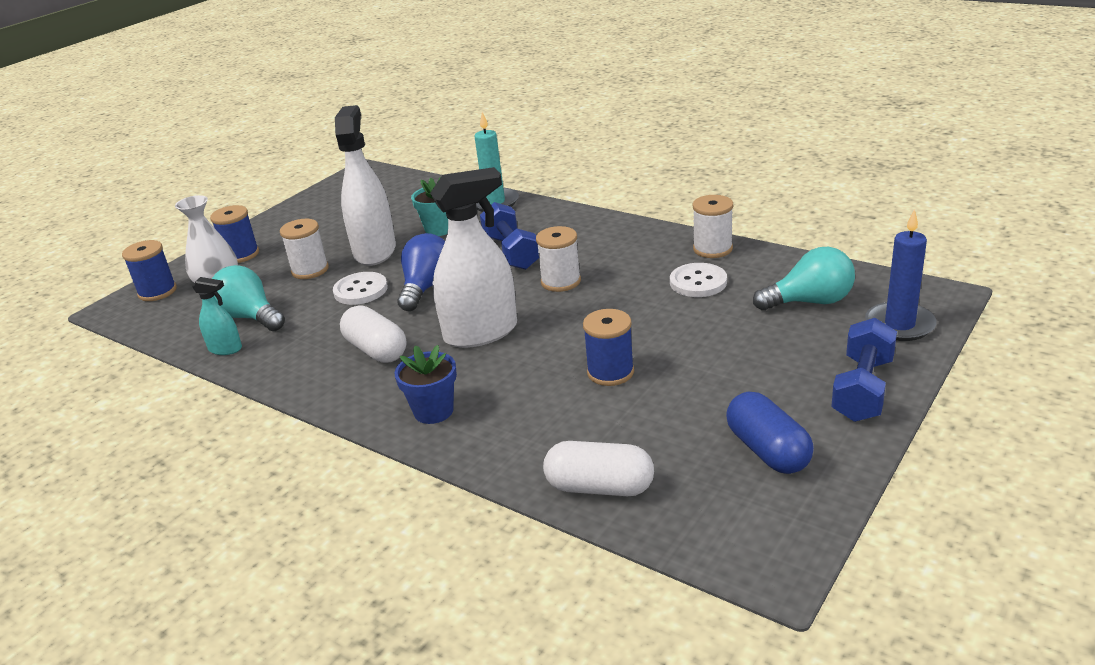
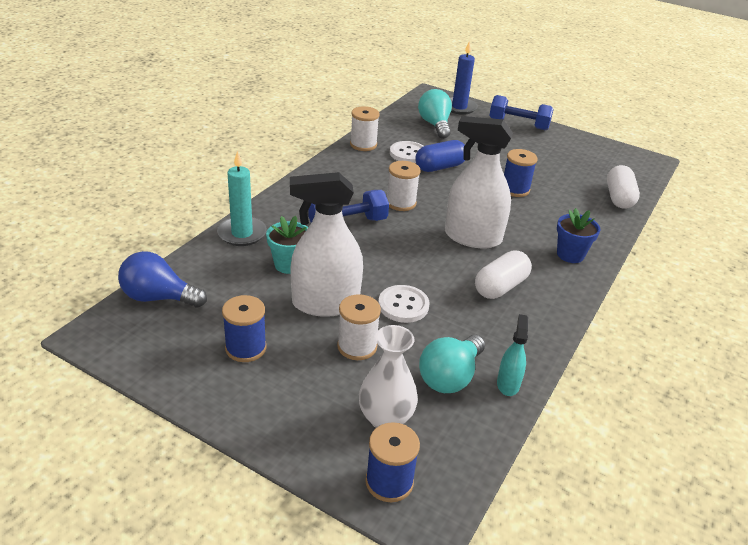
camera: 100 degrees left, 5 degrees up
(241, 255) = (305, 415): blue spool -> blue spool (246, 348)
(426, 287) = (402, 266): blue light bulb -> blue light bulb (159, 297)
(481, 332) = (472, 237): white spray bottle -> white spray bottle turned 45 degrees counterclockwise
(767, 450) = (574, 152): blue capsule -> blue capsule (440, 167)

